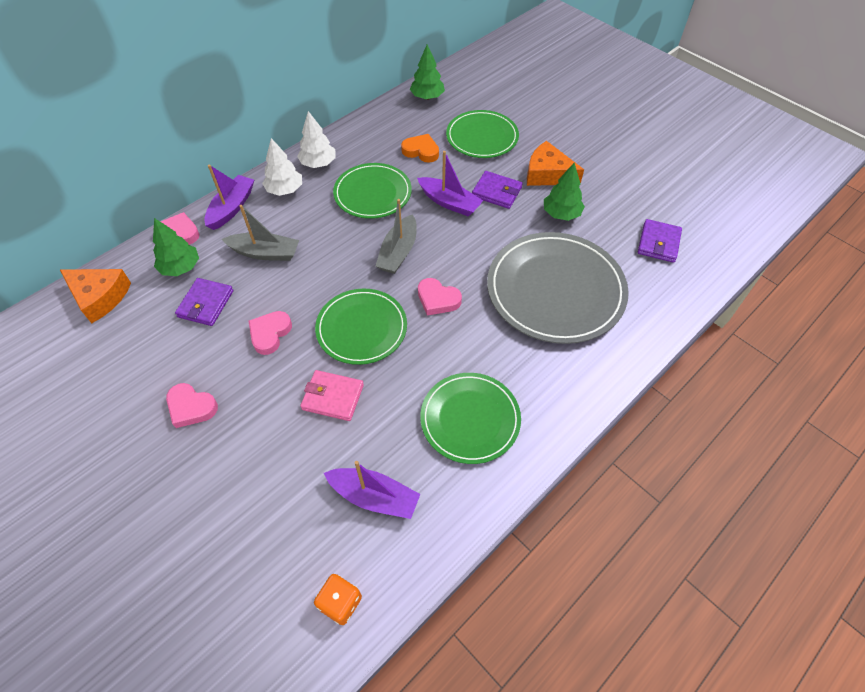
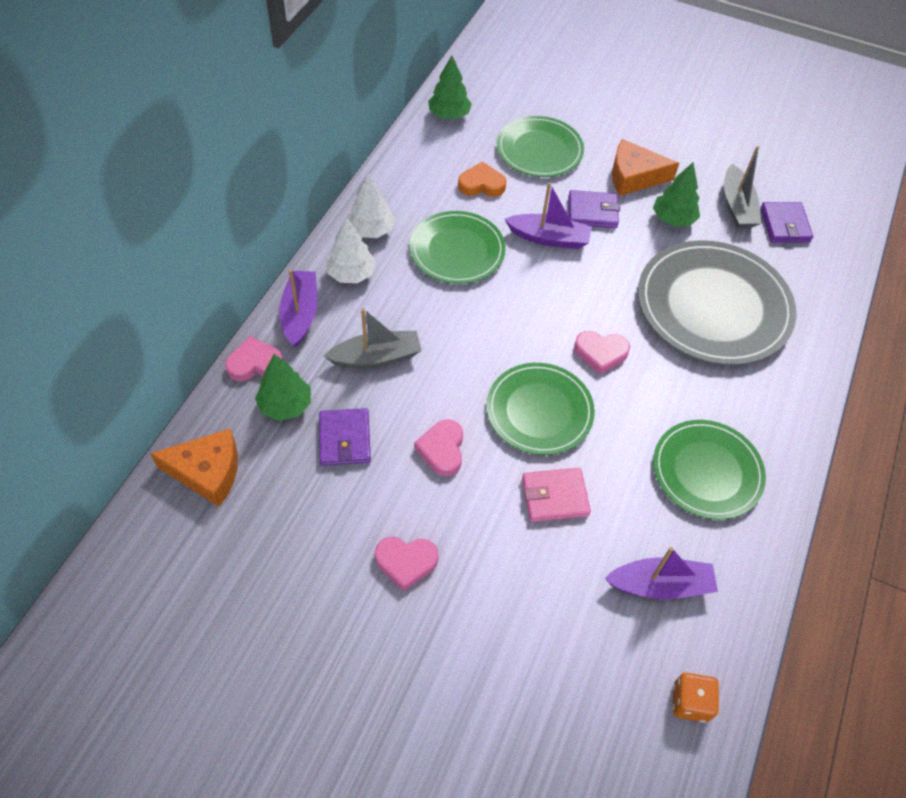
camera: 25 degrees left, 0 degrees up
(398, 252) = (527, 312): grey boat -> grey boat (737, 206)

